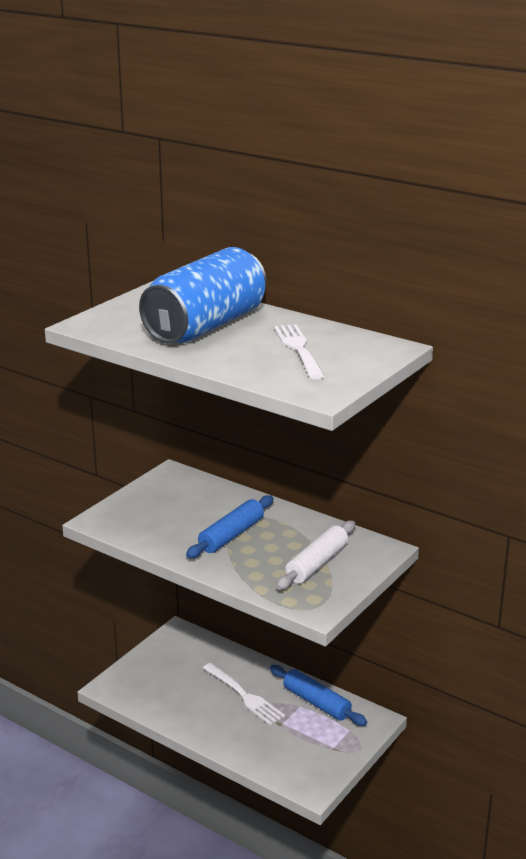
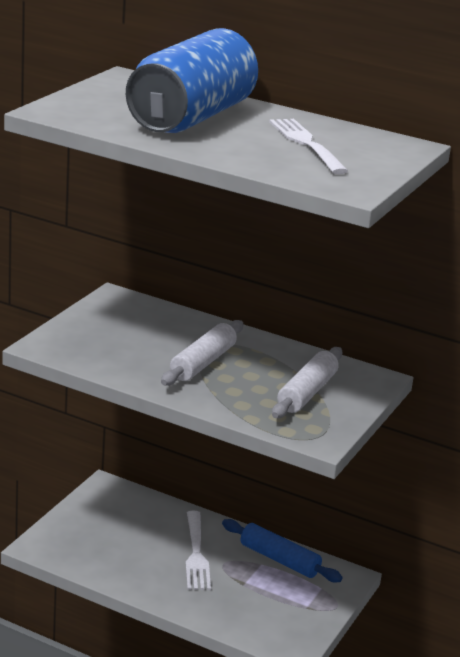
camera: 10 degrees left, 0 degrees up
(231, 535) = (202, 363): blue rolling pin -> white rolling pin
(243, 695) = (196, 553): white fork -> white fork turned 45 degrees clockwise

